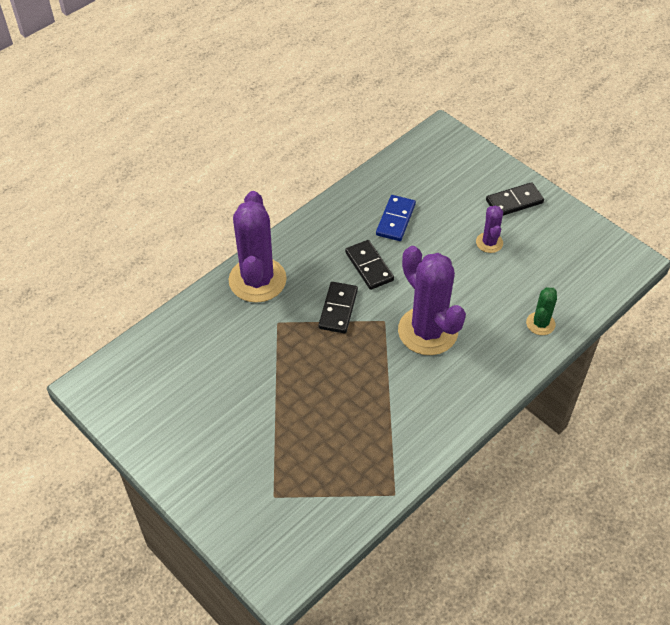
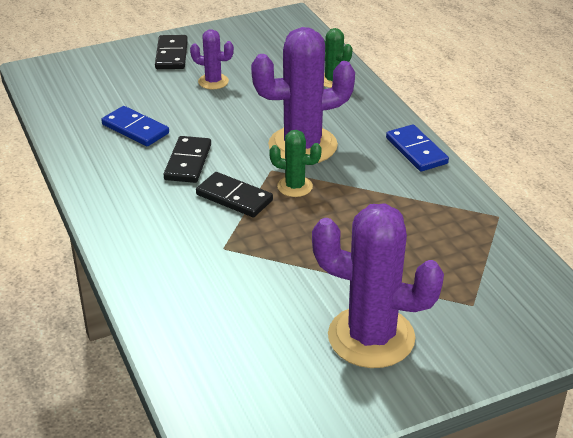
camera: 70 degrees left, 15 degrees down
(257, 280) = (146, 250): purple cactus -> purple cactus (371, 337)
(369, 266) = (188, 162): black domino -> black domino turned 75 degrees counterclockwise
(369, 342) = (295, 186): none -> green cactus
(461, 413) = (416, 151): none -> blue domino

